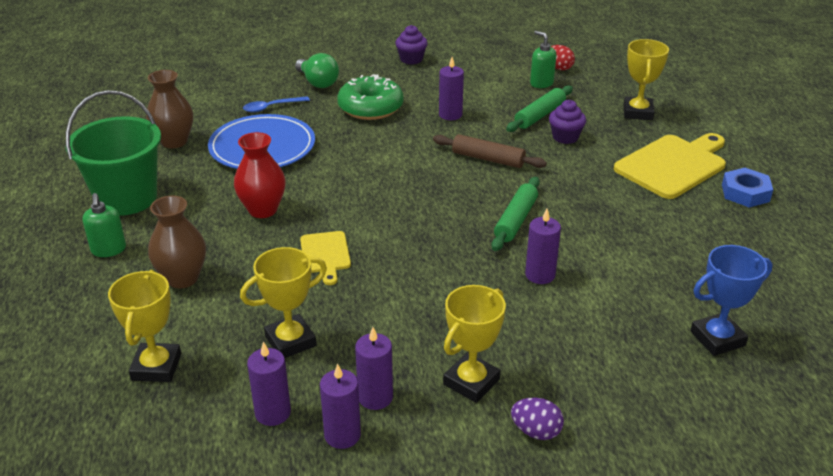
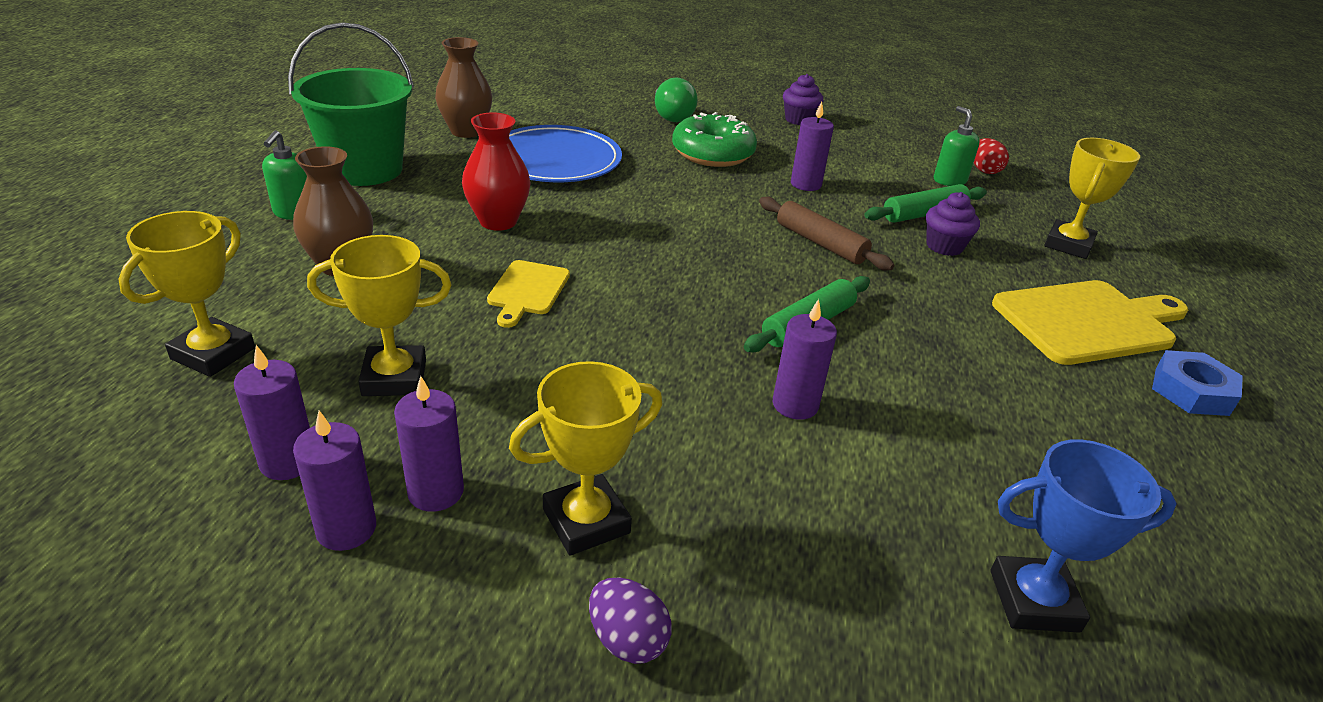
camera: 20 degrees right, 0 degrees up
(271, 107) = (599, 126): blue spoon -> none

